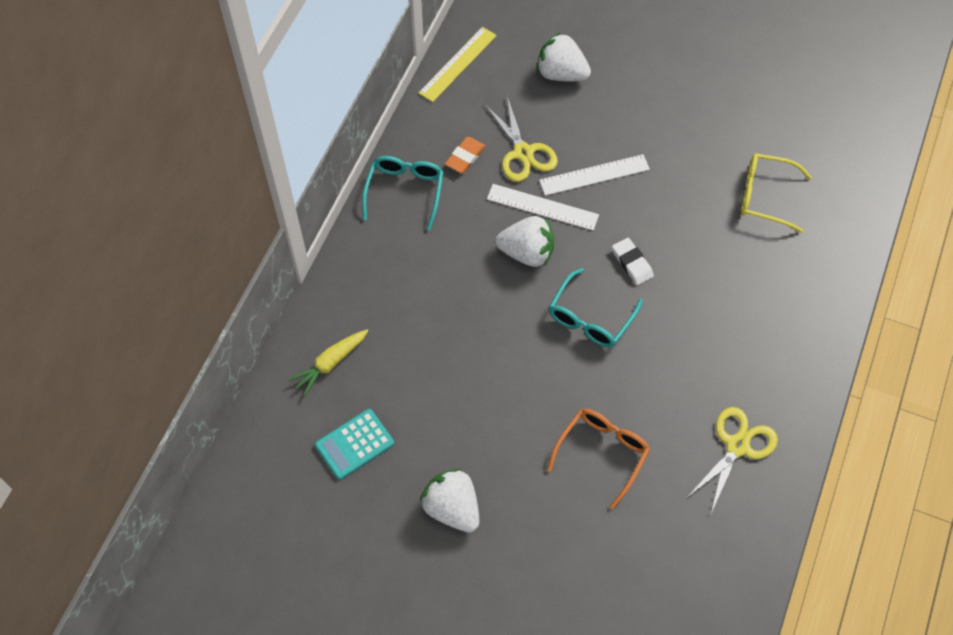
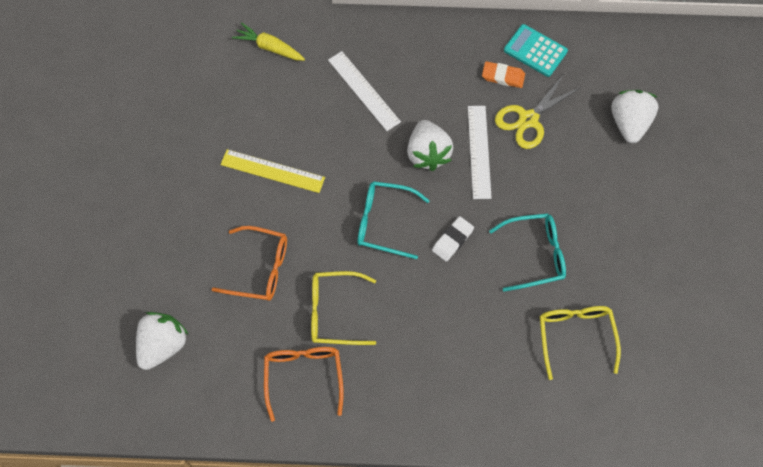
camera: 70 degrees right, 5 degrees up
(354, 444) = (207, 88): turquoise calculator -> turquoise calculator (535, 51)
(405, 191) = (448, 44): turquoise glasses -> turquoise glasses (535, 254)
(452, 508) = (176, 172): white strawberry -> white strawberry (163, 345)
(457, 64) = (597, 39): yellow ruler -> yellow ruler (272, 171)
(594, 175) = (531, 183): white ruler -> white ruler (364, 90)
(675, 395) = (334, 312): none -> yellow glasses
(737, 446) = (304, 377): yellow scissors -> orange glasses

